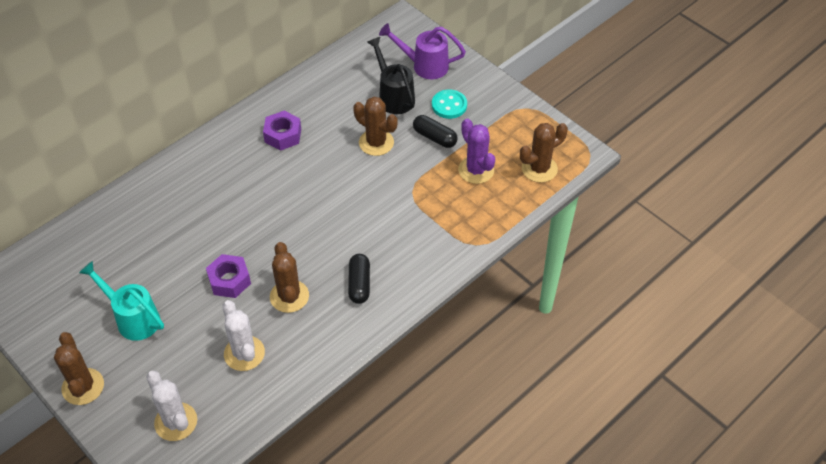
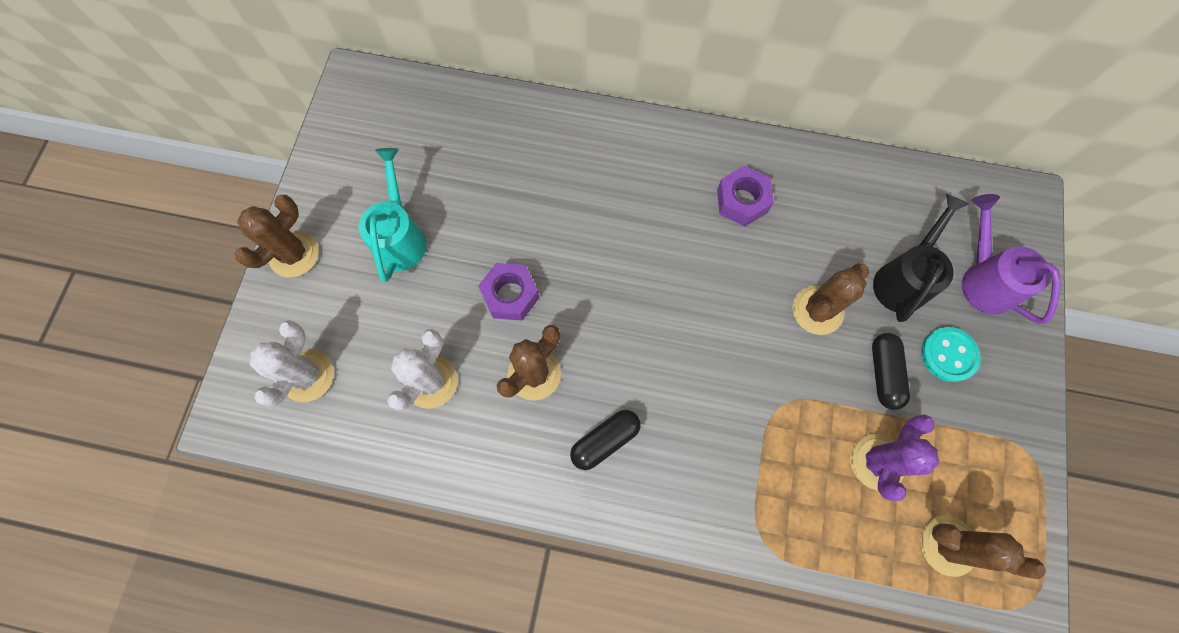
camera: 55 degrees right, 20 degrees up
(376, 143) = (817, 310): brown cactus -> brown cactus turned 45 degrees clockwise

